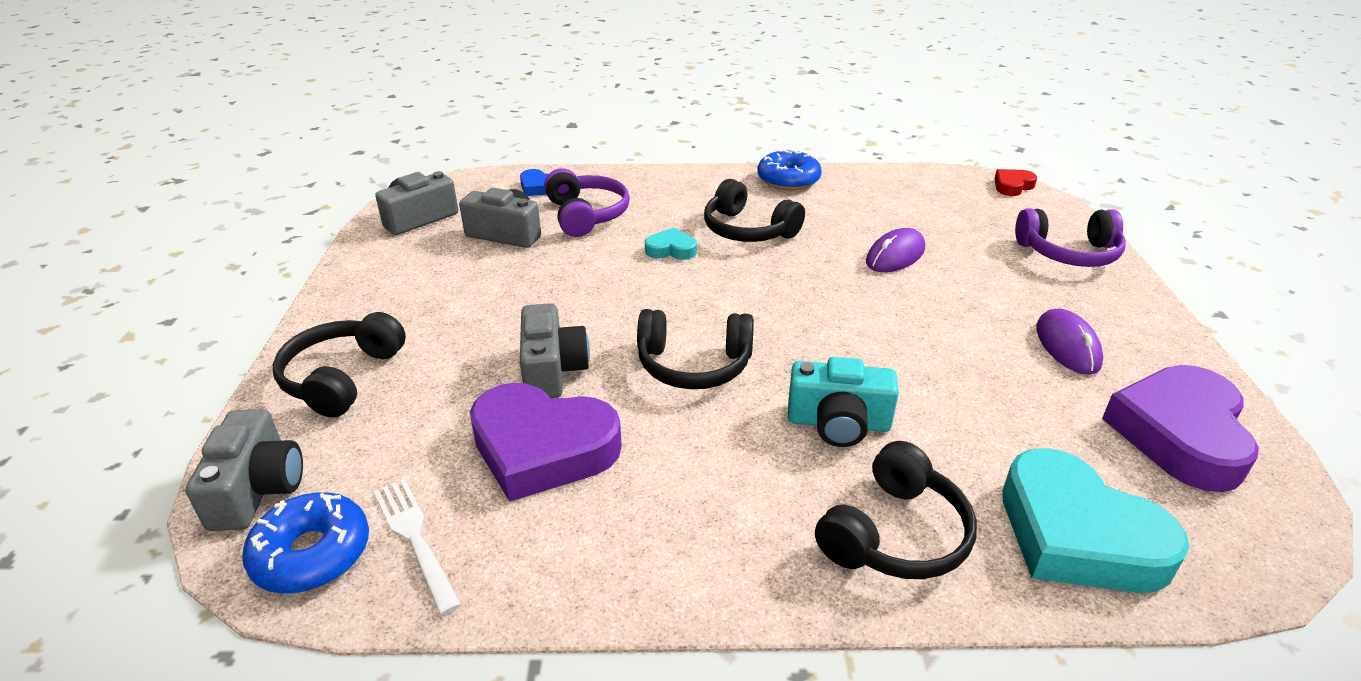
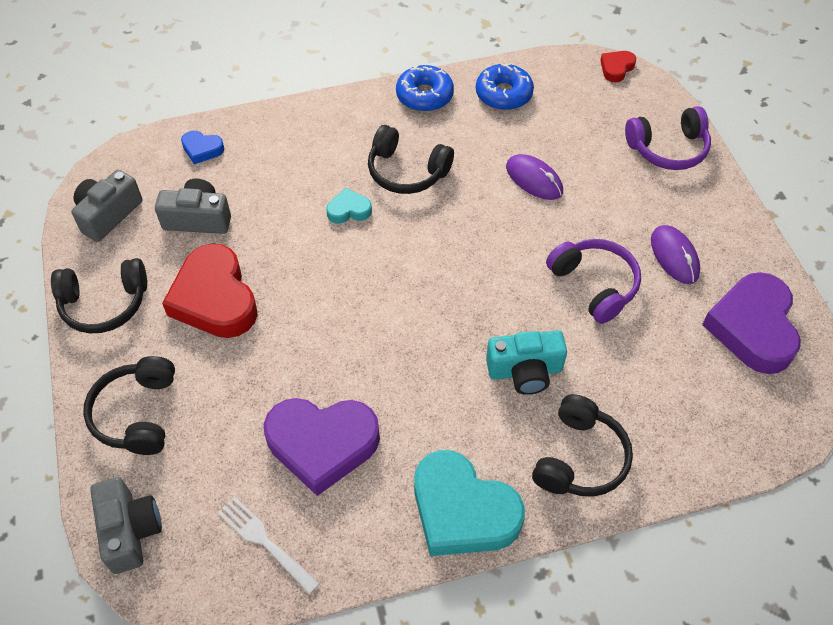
camera: 15 degrees left, 20 degrees up
(312, 554) = (199, 572): blue donut -> blue donut (503, 94)
(488, 296) = (215, 298): none -> red heart
(552, 370) = (300, 368): grey camera -> none
(586, 215) = (260, 179): purple headphones -> purple headphones (594, 285)
(694, 365) = (406, 338): black headphones -> black headphones (104, 304)
(895, 255) = (534, 179): purple mouse -> purple mouse turned 75 degrees counterclockwise
(1077, 535) = (692, 430): turquoise heart -> turquoise heart (462, 511)

